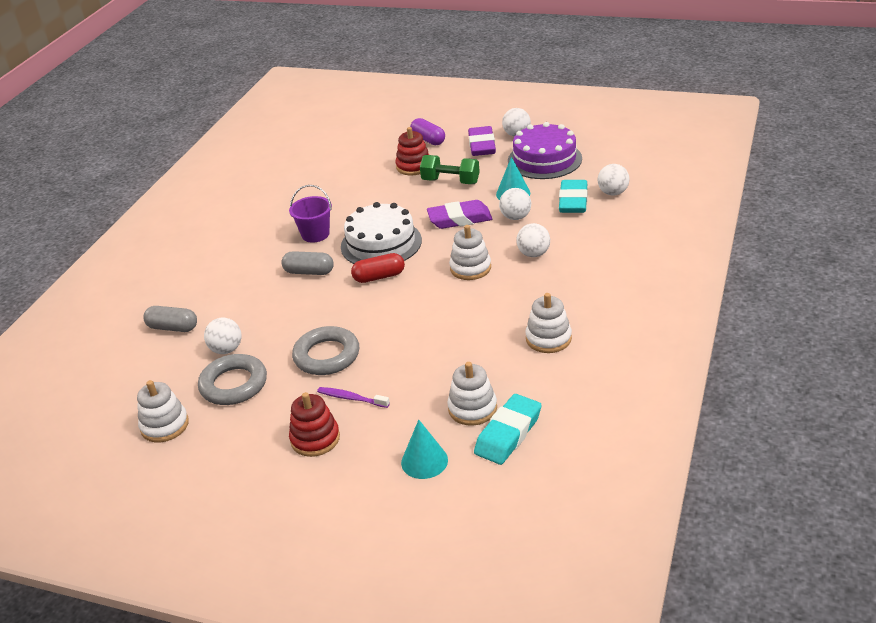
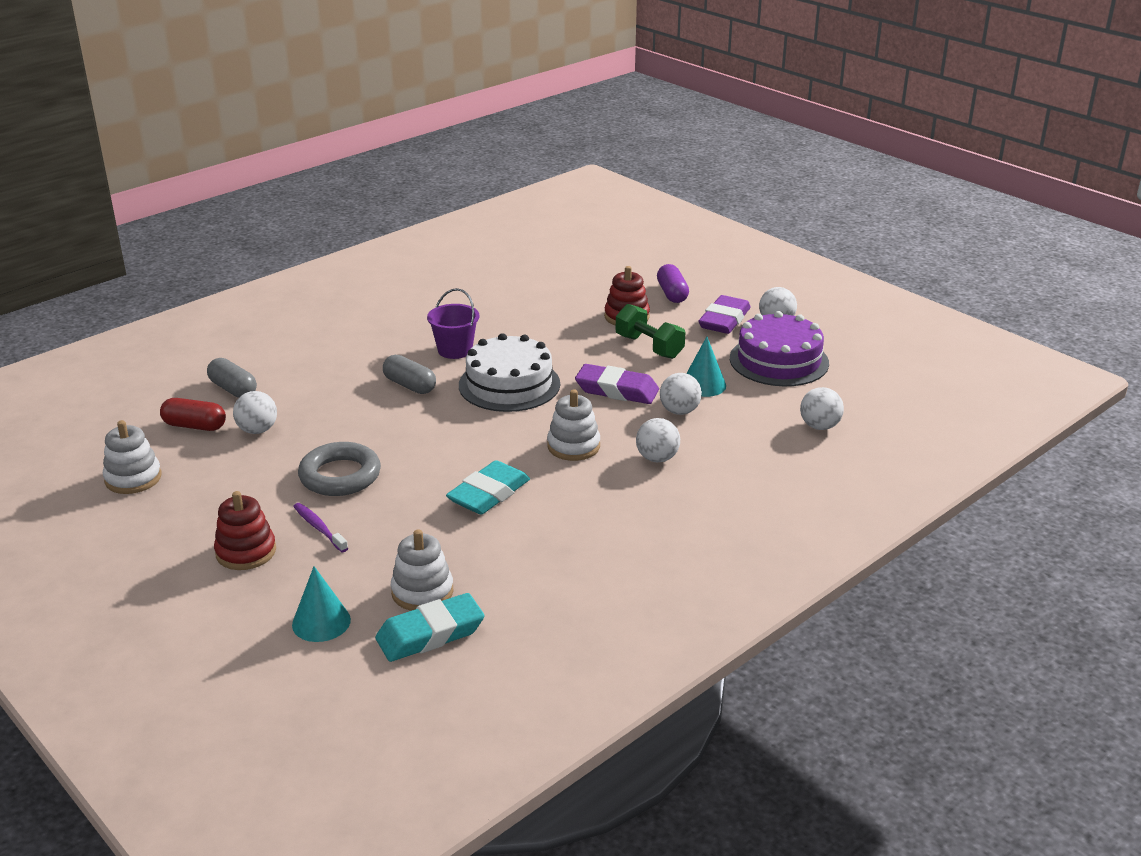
camera: 25 degrees right, 5 degrees down
(234, 384) = (229, 466): grey ring -> none
(379, 277) = (472, 418): red capsule -> red capsule (195, 426)
(548, 338) = (577, 555): white stacking toy -> none
(573, 201) = (763, 418): turquoise eraser -> turquoise eraser (489, 494)

